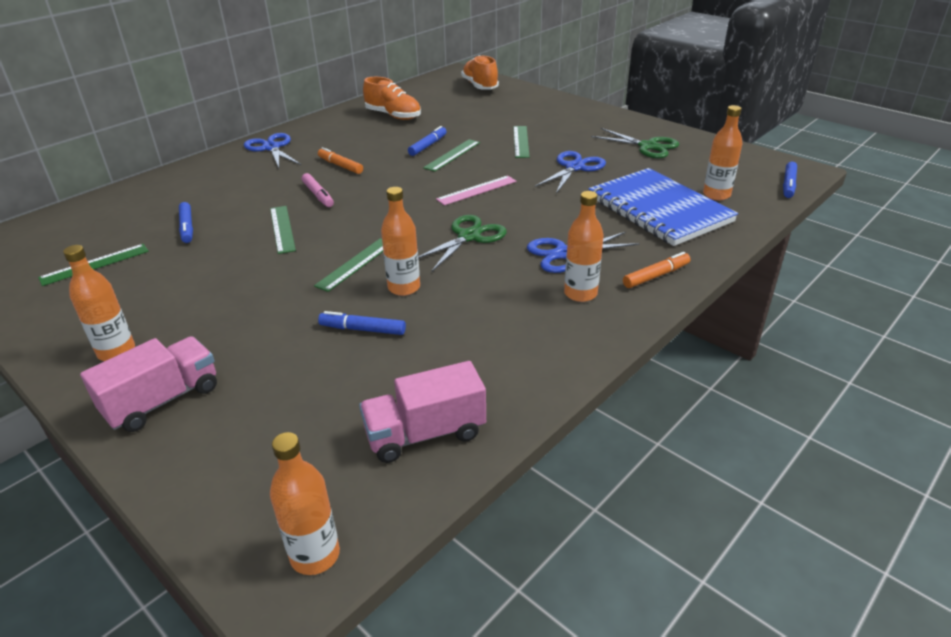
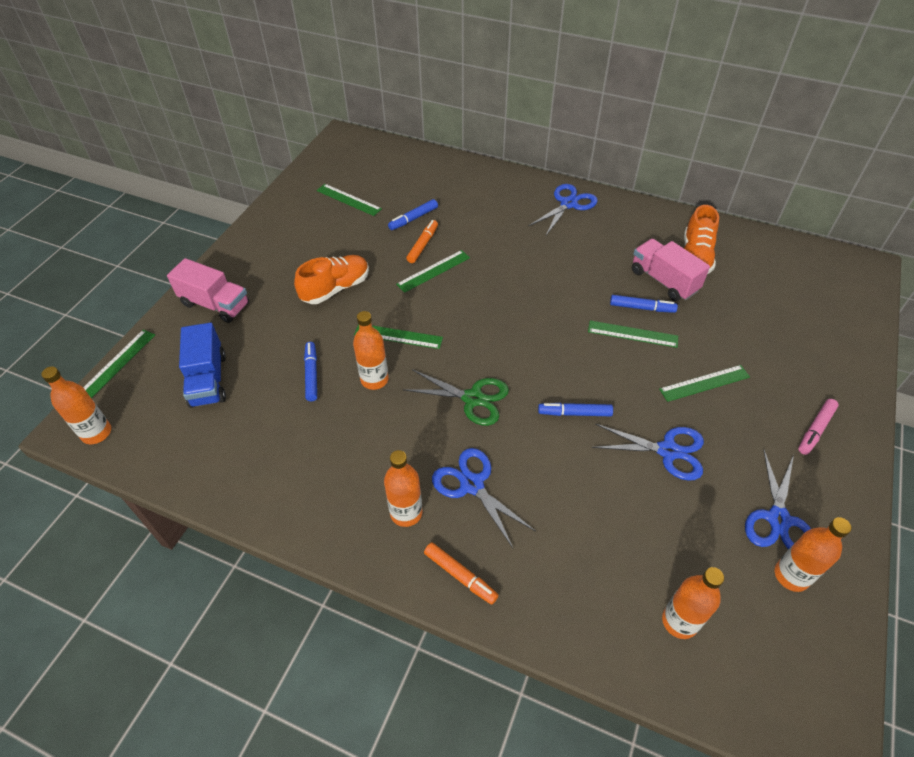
camera: 70 degrees right, 15 degrees up
(116, 352) = (257, 260): orange bottle -> orange bottle (791, 575)
(183, 522) = (118, 363): none -> green ruler
(302, 419) = (208, 380): none -> blue truck
(318, 195) = (498, 269): pink marker -> pink marker (815, 429)
(340, 166) = (560, 261): orange marker -> orange marker (422, 245)
(425, 433) = (203, 453): pink truck -> pink truck (664, 281)
(477, 190) = (565, 377): pink ruler -> none
(480, 86) = (837, 300): orange shoe -> orange shoe (336, 288)
(648, 146) = (778, 519): green scissors -> blue scissors
(659, 209) = (607, 558): blue notebook -> none
(788, 184) = (765, 720): blue marker -> blue marker (575, 413)

